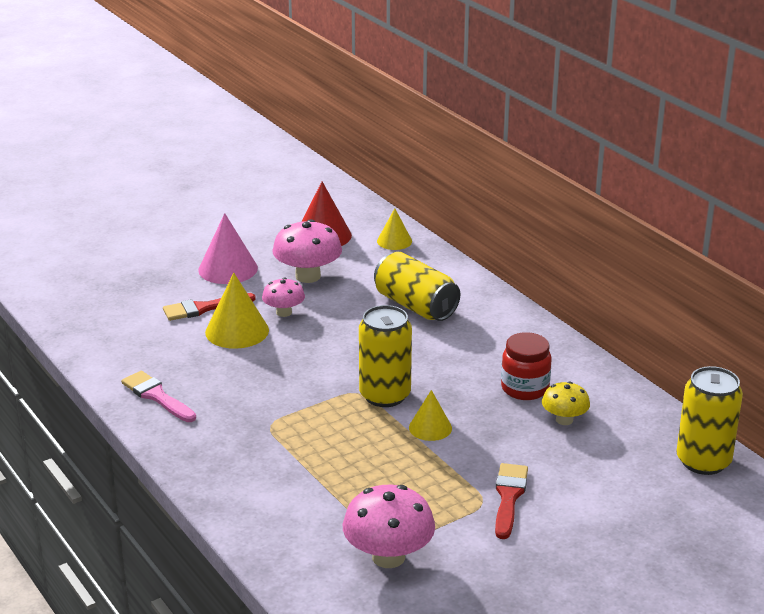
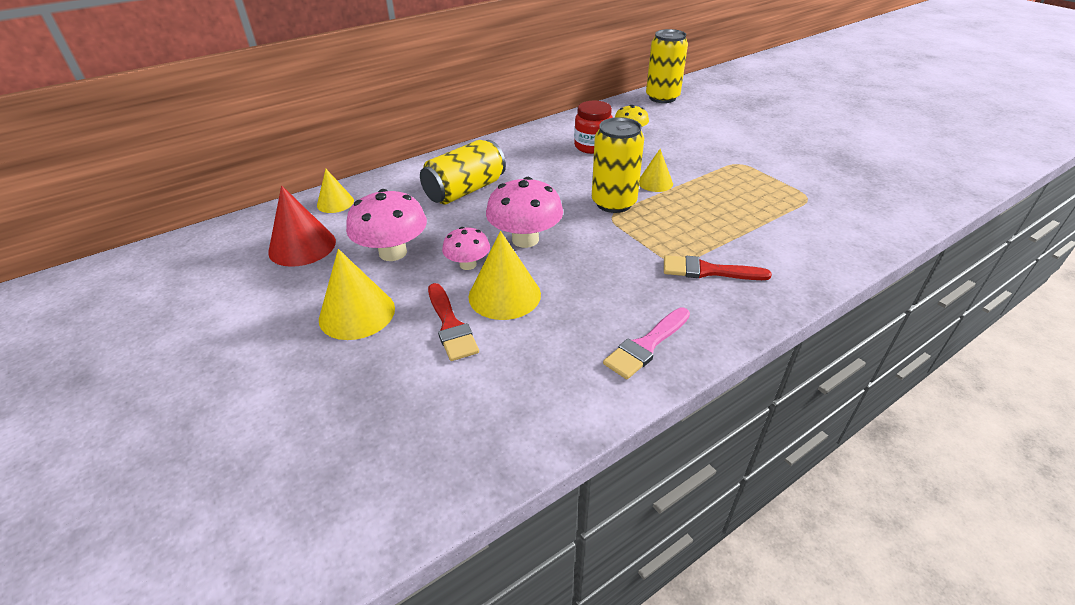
camera: 90 degrees left, 10 degrees up
(228, 269) = (357, 313): pink cone -> yellow cone
(388, 557) = (825, 198): pink mushroom -> pink mushroom (525, 239)
(509, 497) = (729, 154): red brush -> red brush (708, 271)

